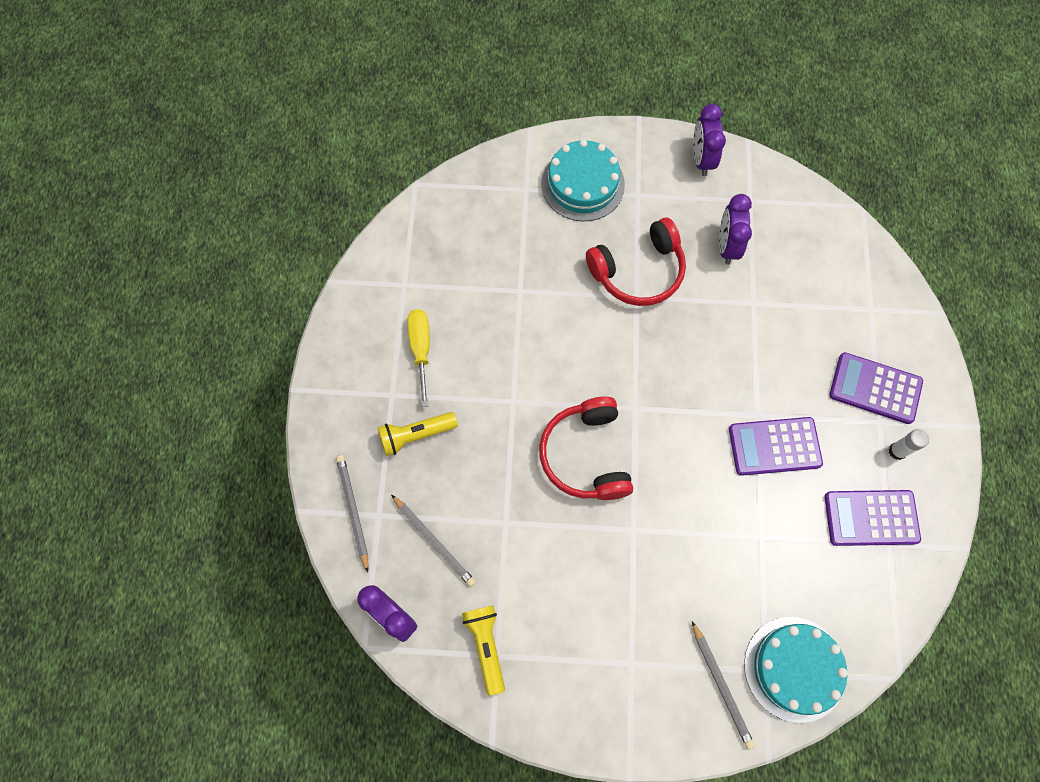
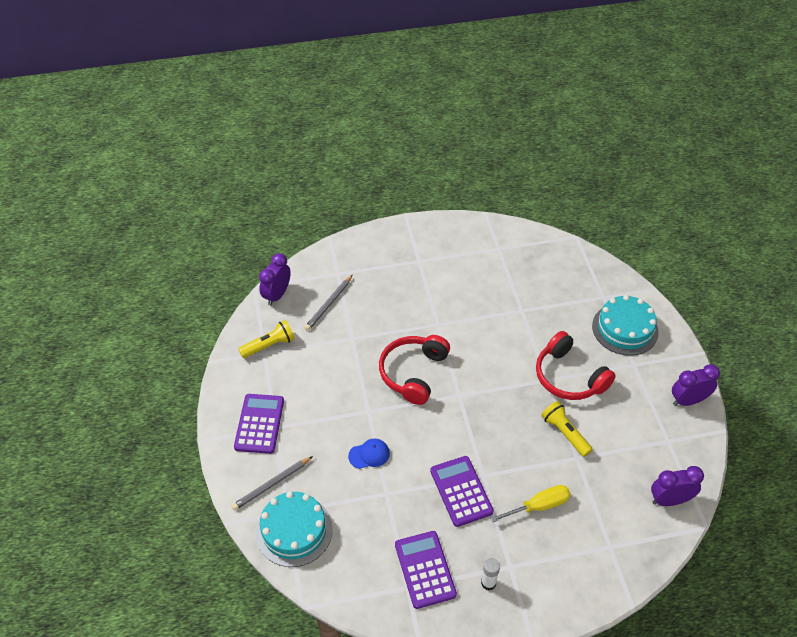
camera: 75 degrees right, 20 degrees down
(353, 511) = (337, 261): grey pencil -> none
(416, 435) = (396, 279): yellow flashlight -> yellow flashlight (565, 433)
(421, 349) = (456, 268): yellow screwdriver -> yellow screwdriver (539, 506)
(586, 455) = (413, 373): red headphones -> red headphones turned 45 degrees counterclockwise
(701, 545) = (369, 454): none -> blue cap
(727, 246) = (618, 431): purple clock -> purple clock (669, 500)
(875, 388) = (538, 559): purple calculator -> purple calculator (259, 424)

